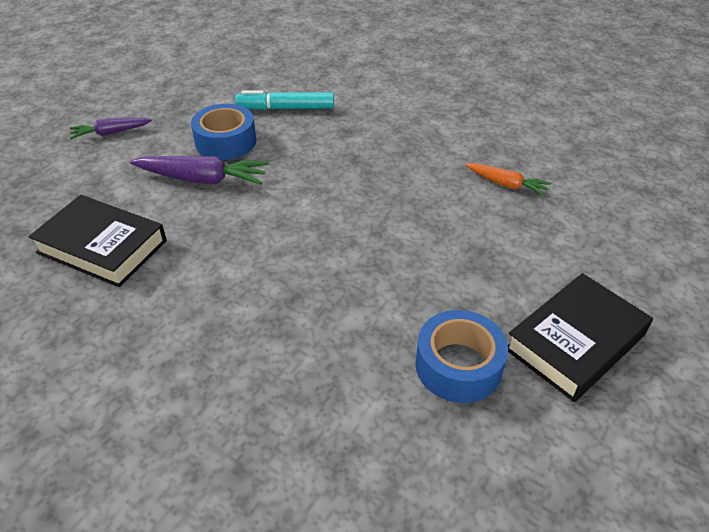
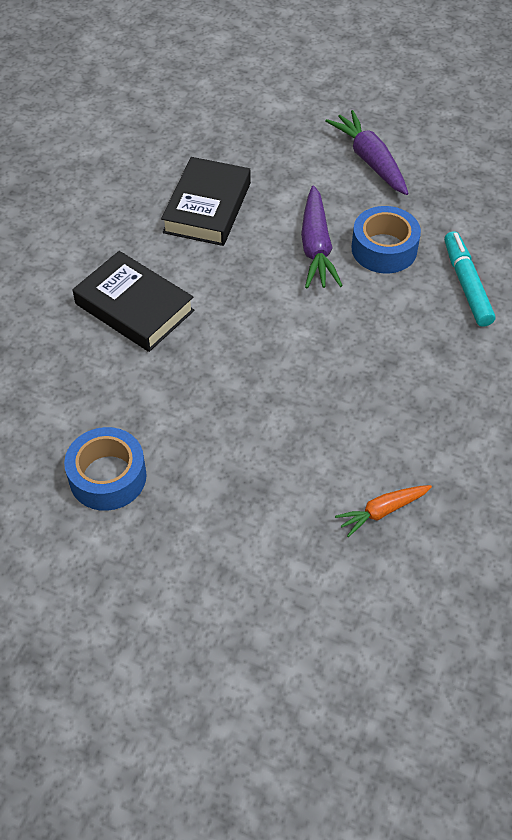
camera: 80 degrees right, 10 degrees up
(111, 133) = (370, 160): purple carrot -> purple carrot, size x1.61
(506, 184) = (382, 511): orange carrot -> orange carrot turned 45 degrees clockwise
(575, 342) = (147, 572): black book -> black book (134, 307)

